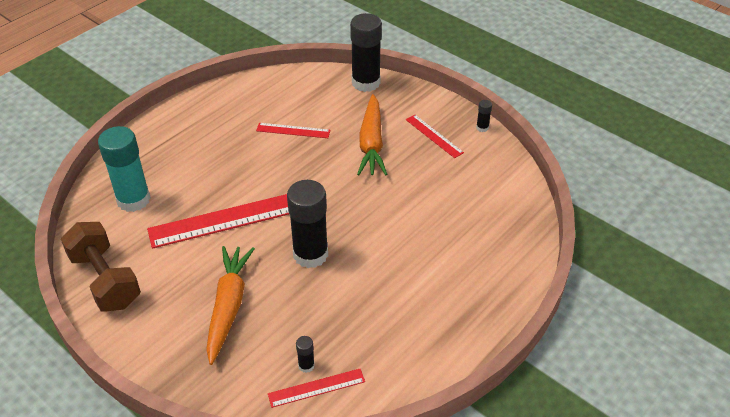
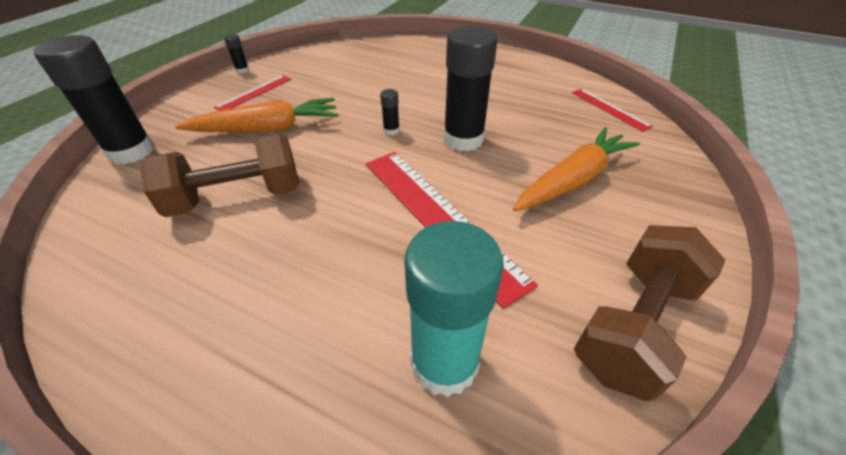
camera: 105 degrees left, 0 degrees up
(228, 306) = (573, 180): orange carrot -> orange carrot turned 150 degrees clockwise
(293, 130) = (237, 197): red ruler -> brown dumbbell
(306, 365) = (594, 117): black glue stick -> black glue stick (391, 130)

